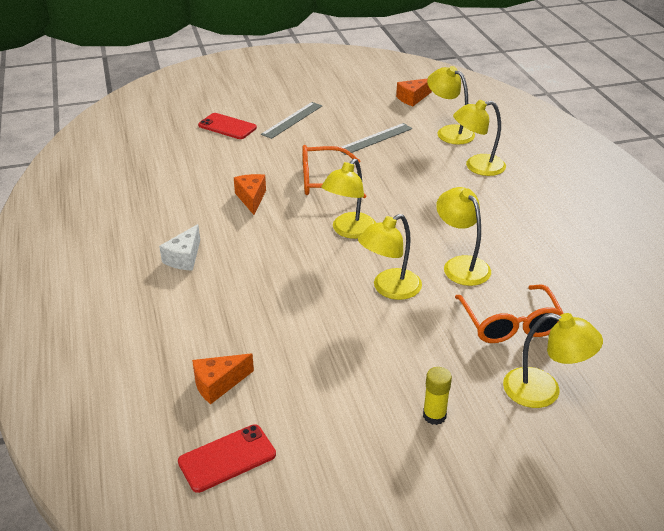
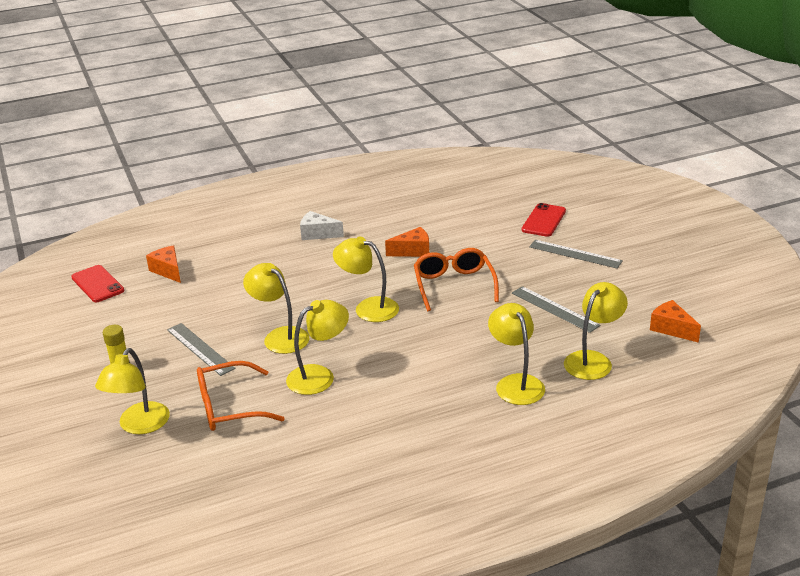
camera: 85 degrees right, 5 degrees down
(404, 348) = (200, 349): none -> grey ruler

